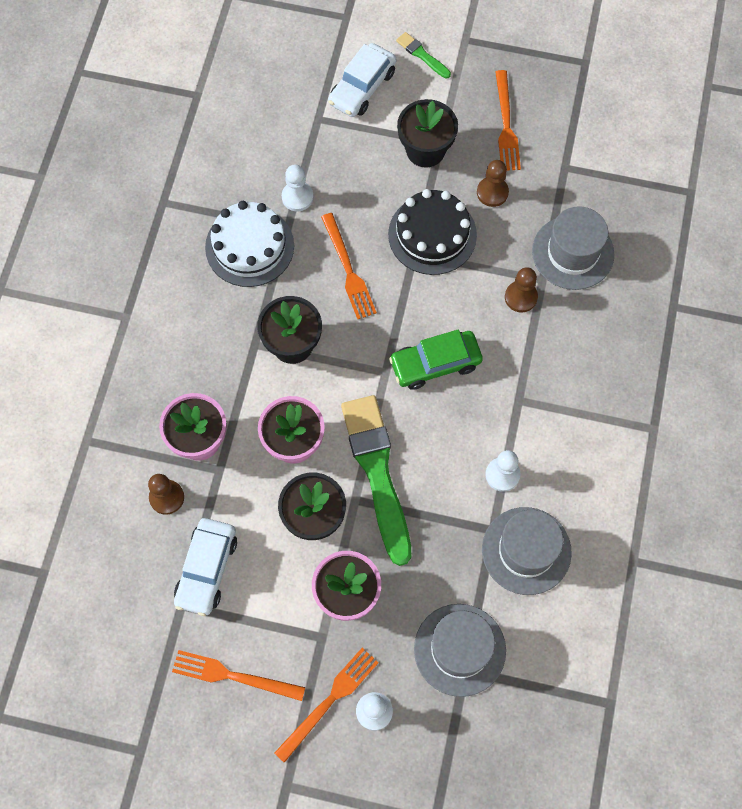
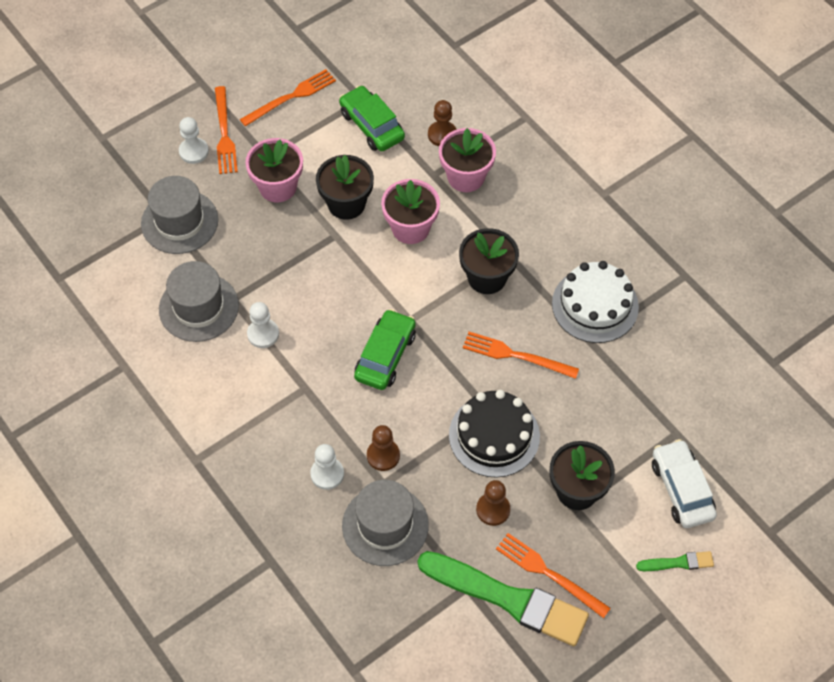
camera: 130 degrees right, 10 degrees down
(207, 569) = (371, 126): white car -> green car
(297, 197) = (612, 366): white pawn -> white pawn (327, 474)
(377, 473) = (340, 261): green brush -> green brush (507, 598)

